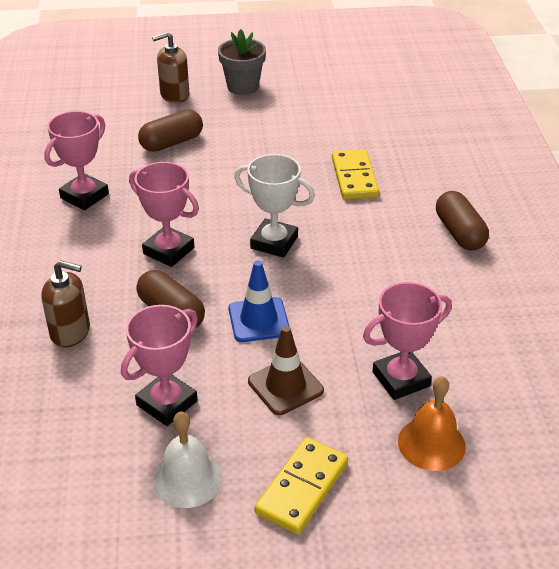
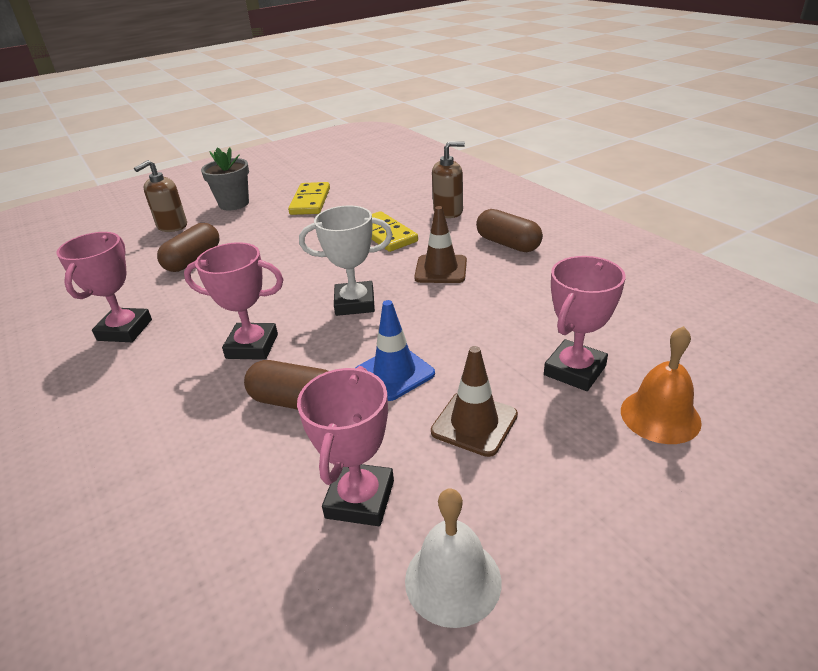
camera: 25 degrees left, 5 degrees down
(70, 332) = (187, 469): brown soap dispenser -> brown soap dispenser (448, 211)
(302, 487) = (586, 523): yellow domino -> yellow domino (310, 201)
(373, 237) = (441, 269): none -> brown traffic cone

